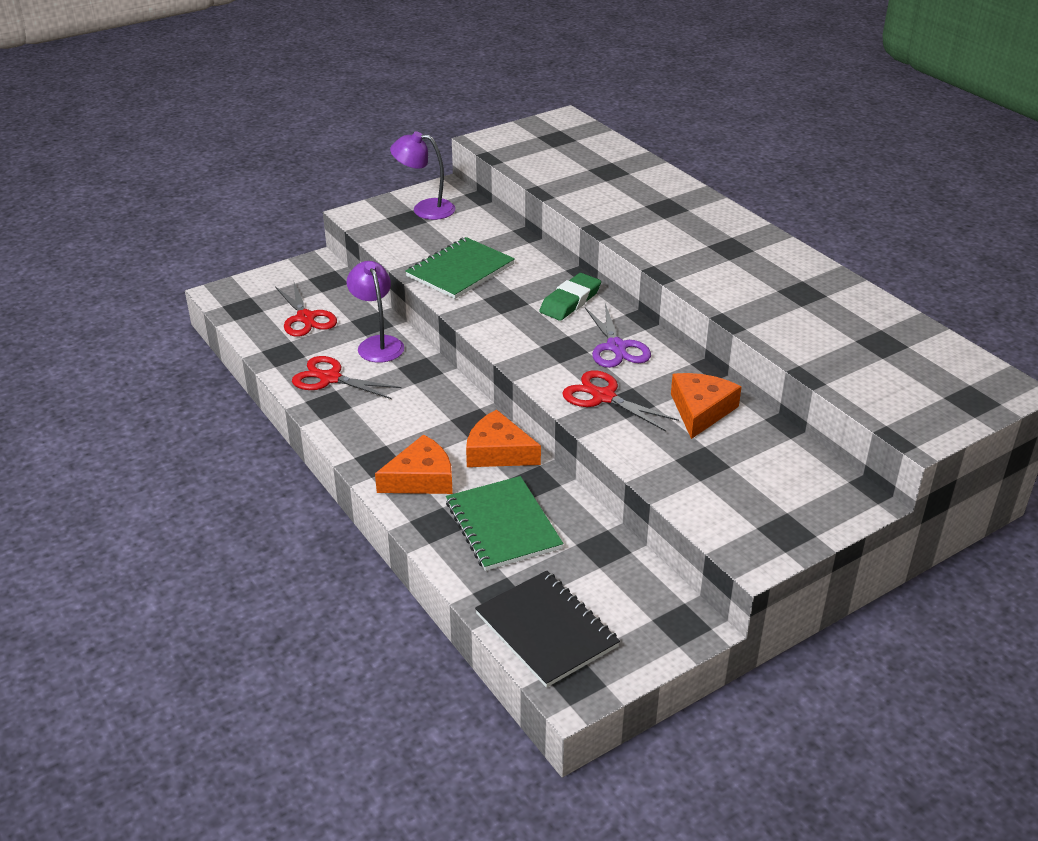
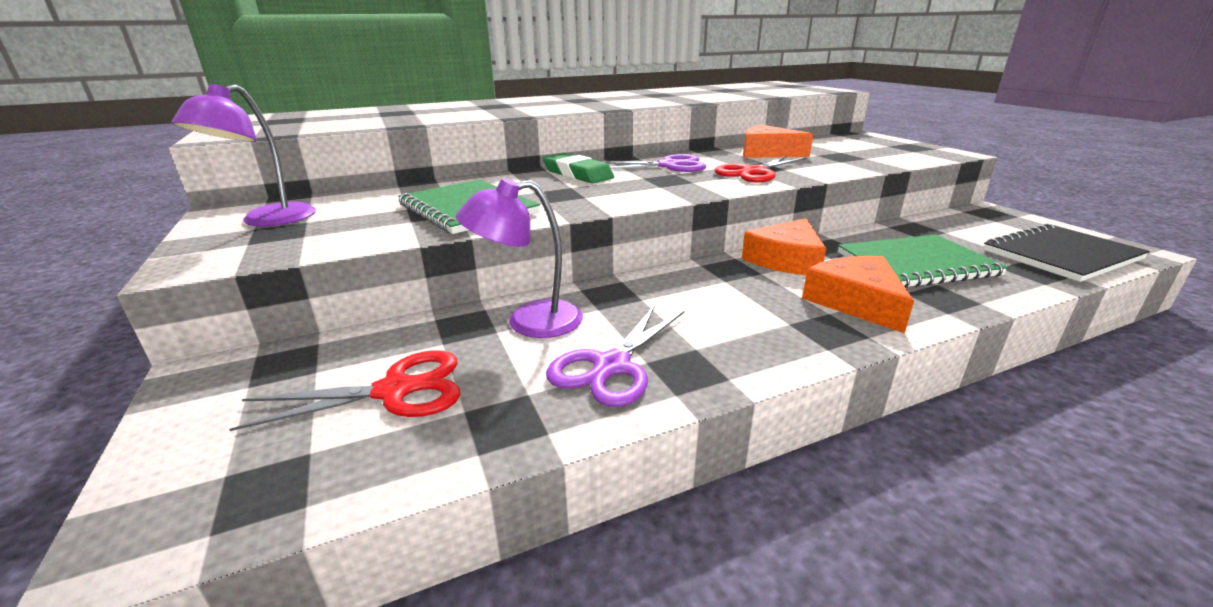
camera: 80 degrees left, 10 degrees down
(330, 378) = (611, 366): red scissors -> purple scissors

